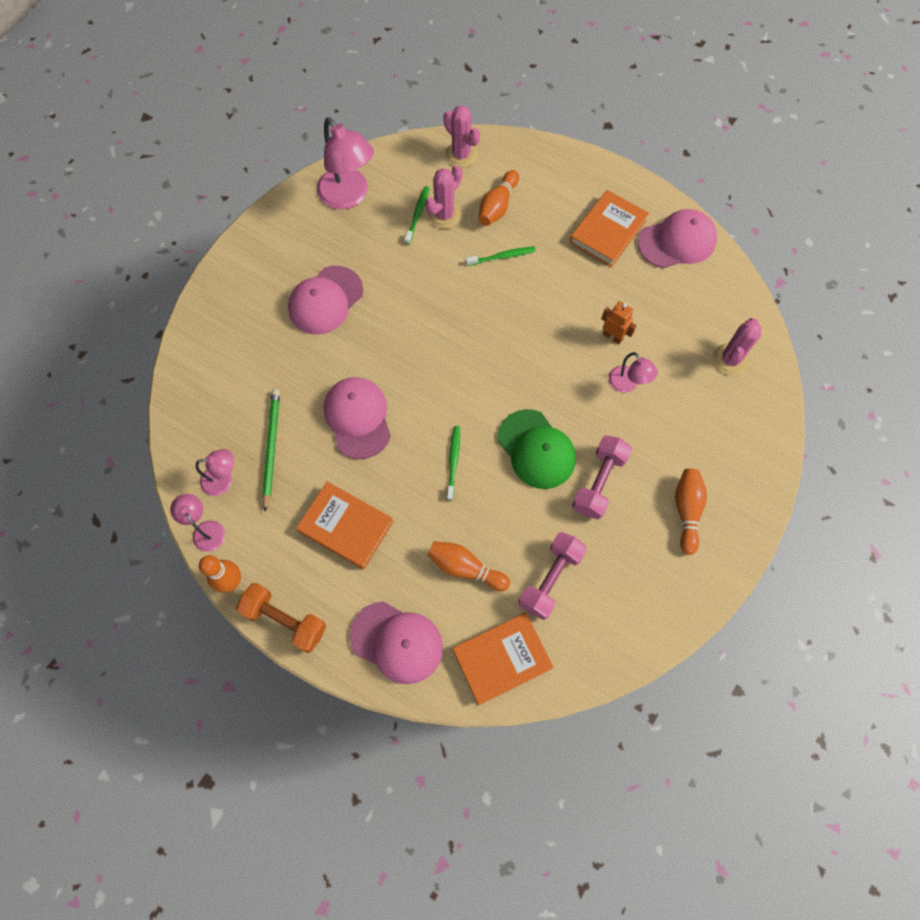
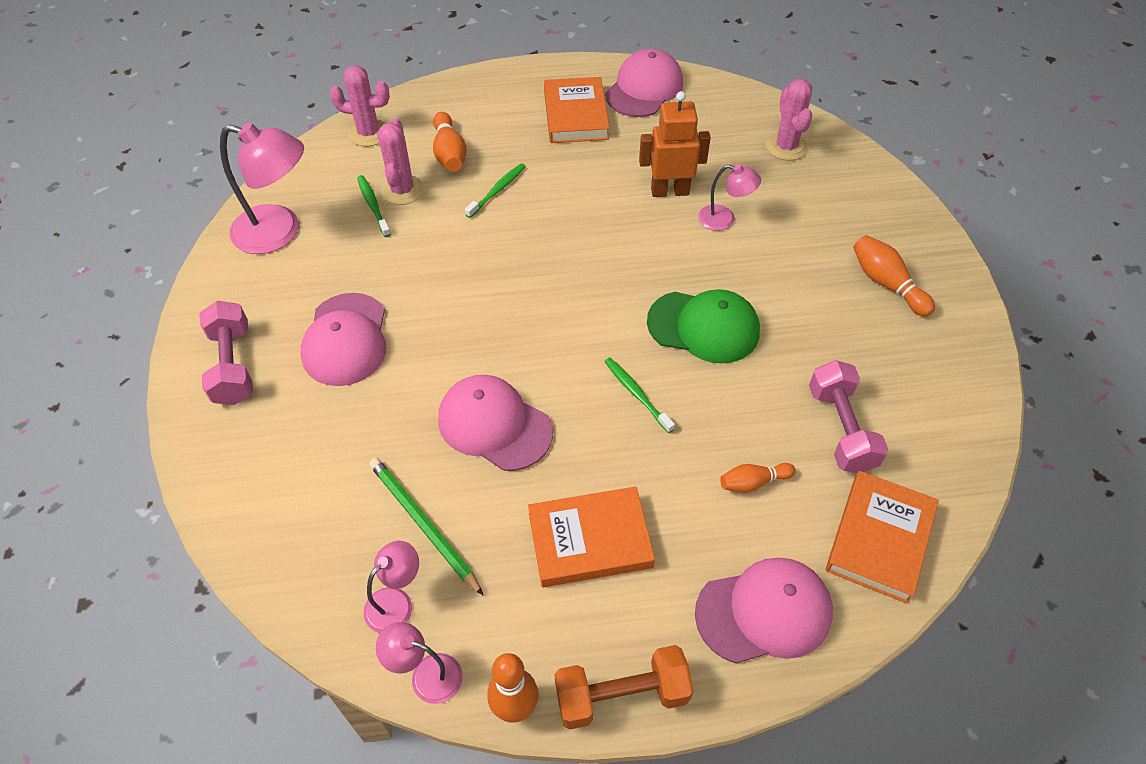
camera: 40 degrees left, 15 degrees down
(465, 568) = (753, 482): orange bowling pin -> orange bowling pin, size x0.66
(599, 482) = (789, 314): pink dumbbell -> pink dumbbell (233, 366)
(612, 336) = (670, 191): orange robot -> orange robot, size x1.58

